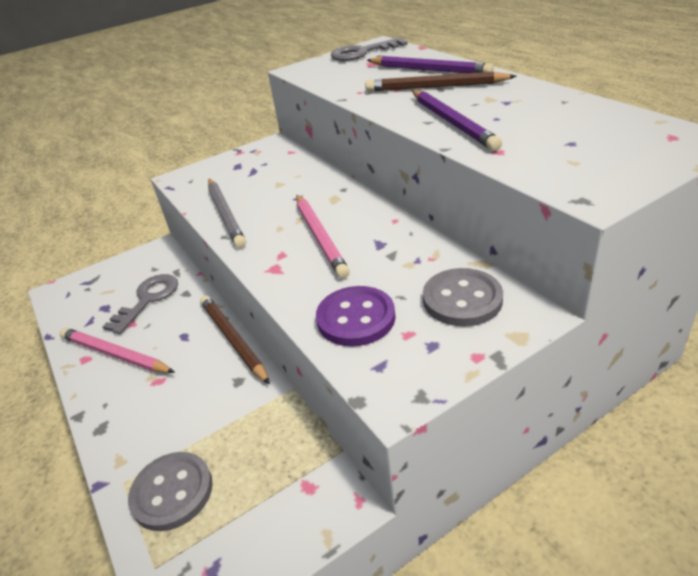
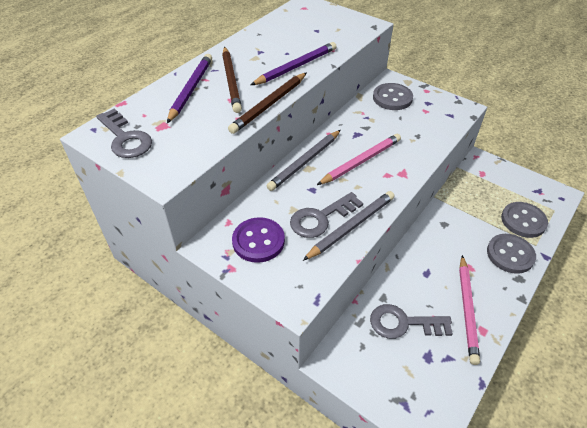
camera: 115 degrees left, 10 degrees up
(137, 436) = (510, 254): none -> grey button
(233, 339) = (415, 241): brown pencil -> brown pencil (269, 105)
(253, 198) = (320, 218): none -> grey key
(346, 196) = (305, 162): none -> grey pencil
(356, 318) = (426, 128): purple button -> purple button (258, 241)

